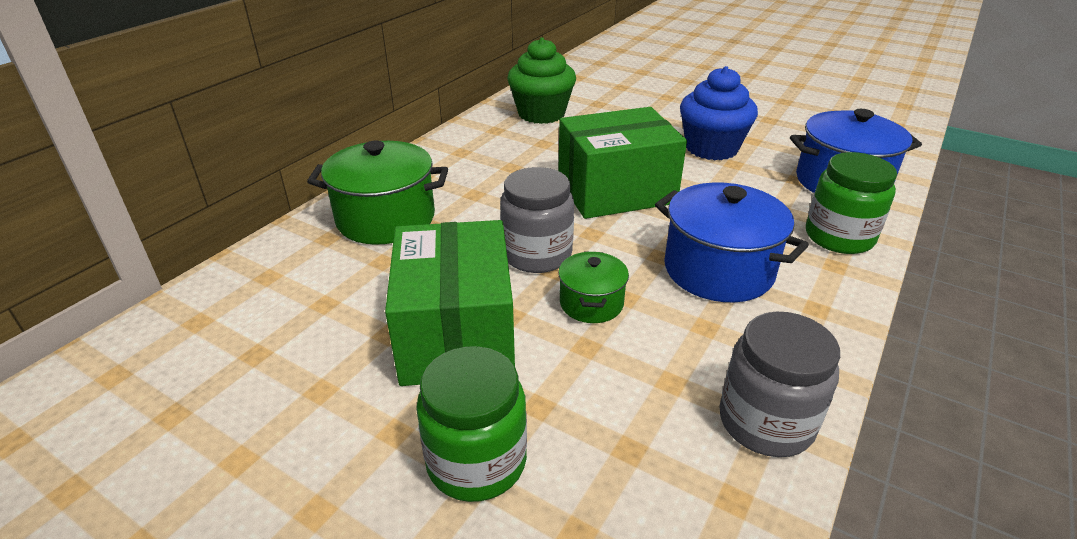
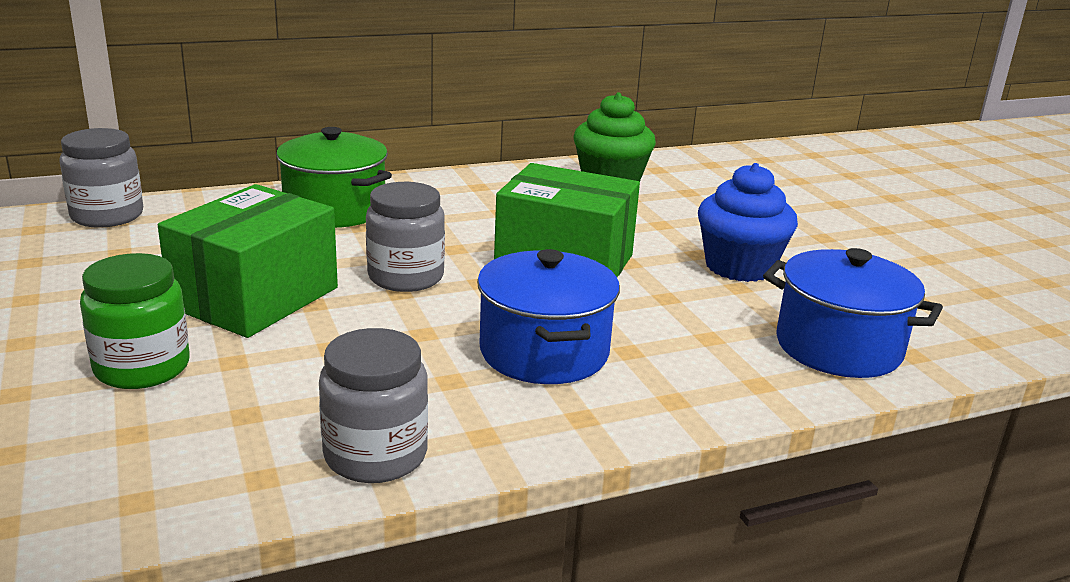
camera: 35 degrees right, 10 degrees down
(177, 321) = (107, 216): none -> grey jar
(591, 303) = (387, 324): green pot -> none
(839, 237) = (728, 384): green jar -> none

